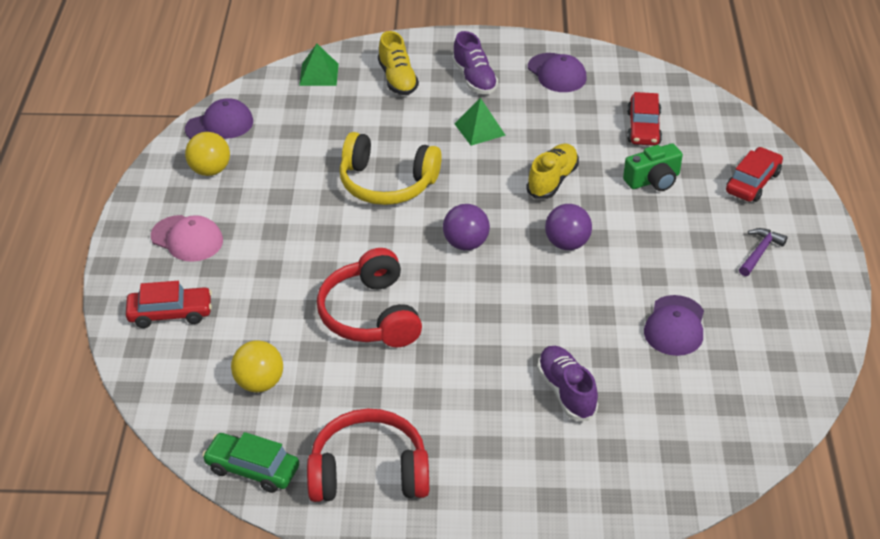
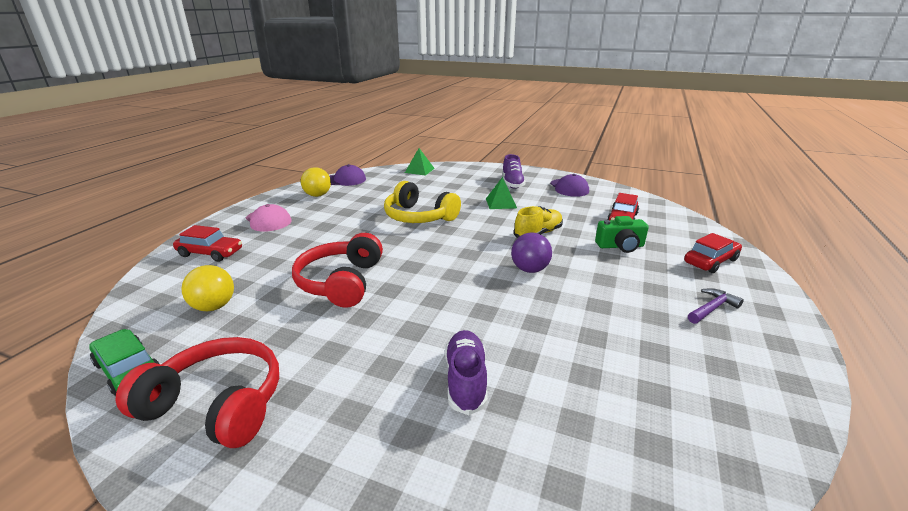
camera: 20 degrees right, 15 degrees down
(397, 79) = (464, 177): yellow shoe -> none
(465, 244) = (449, 255): purple ball -> none
(675, 326) = (607, 349): purple cap -> none

